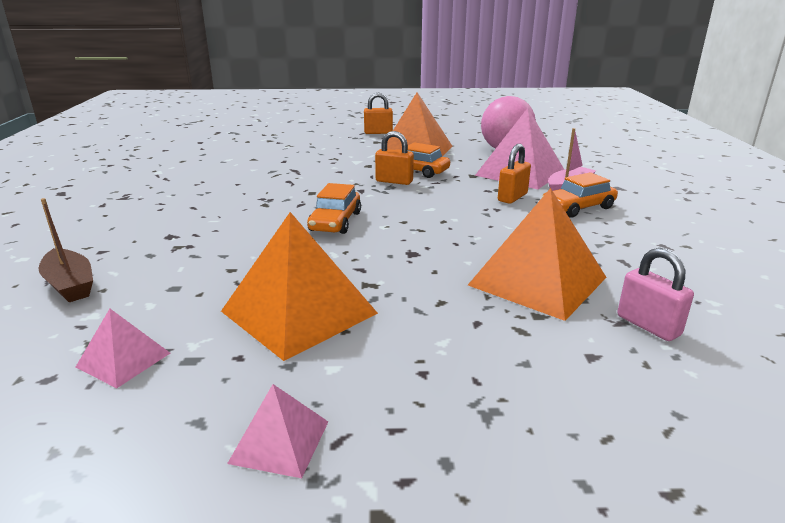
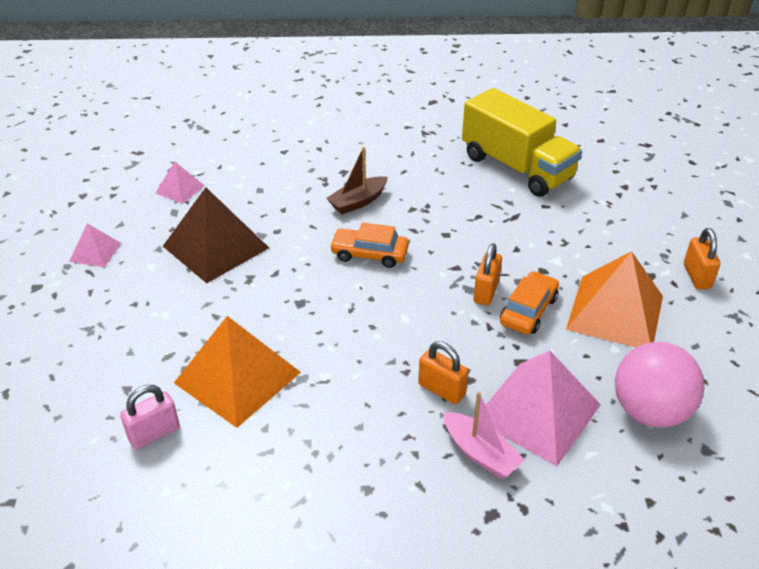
camera: 90 degrees right, 15 degrees up
(70, 285) = (269, 149): brown boat -> brown boat (358, 202)
(221, 166) = (516, 168): none -> yellow truck
(299, 312) = (215, 247): orange pyramid -> brown pyramid
(578, 207) = (410, 447): orange car -> none

